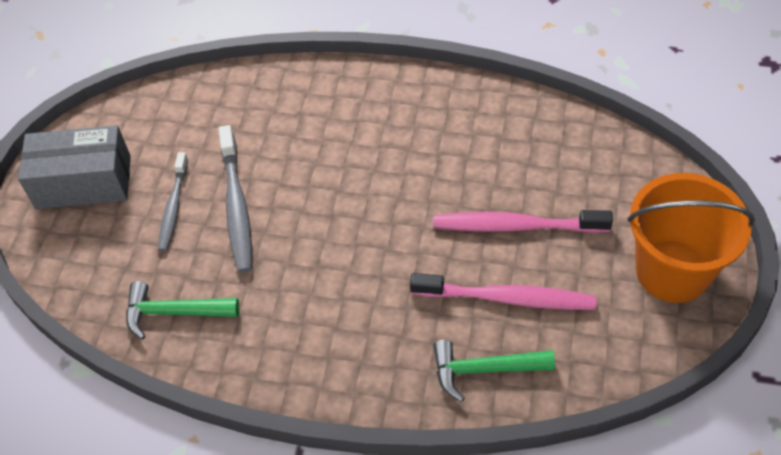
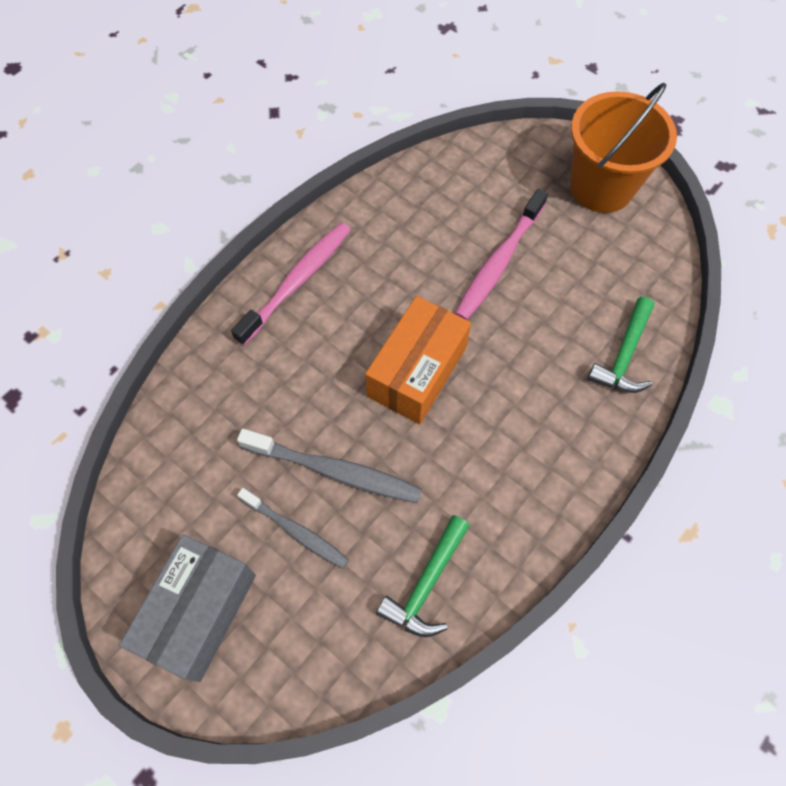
camera: 65 degrees left, 10 degrees up
(360, 218) = (417, 372): none -> orange box
(507, 298) = (565, 305): pink toothbrush -> pink toothbrush (297, 281)

